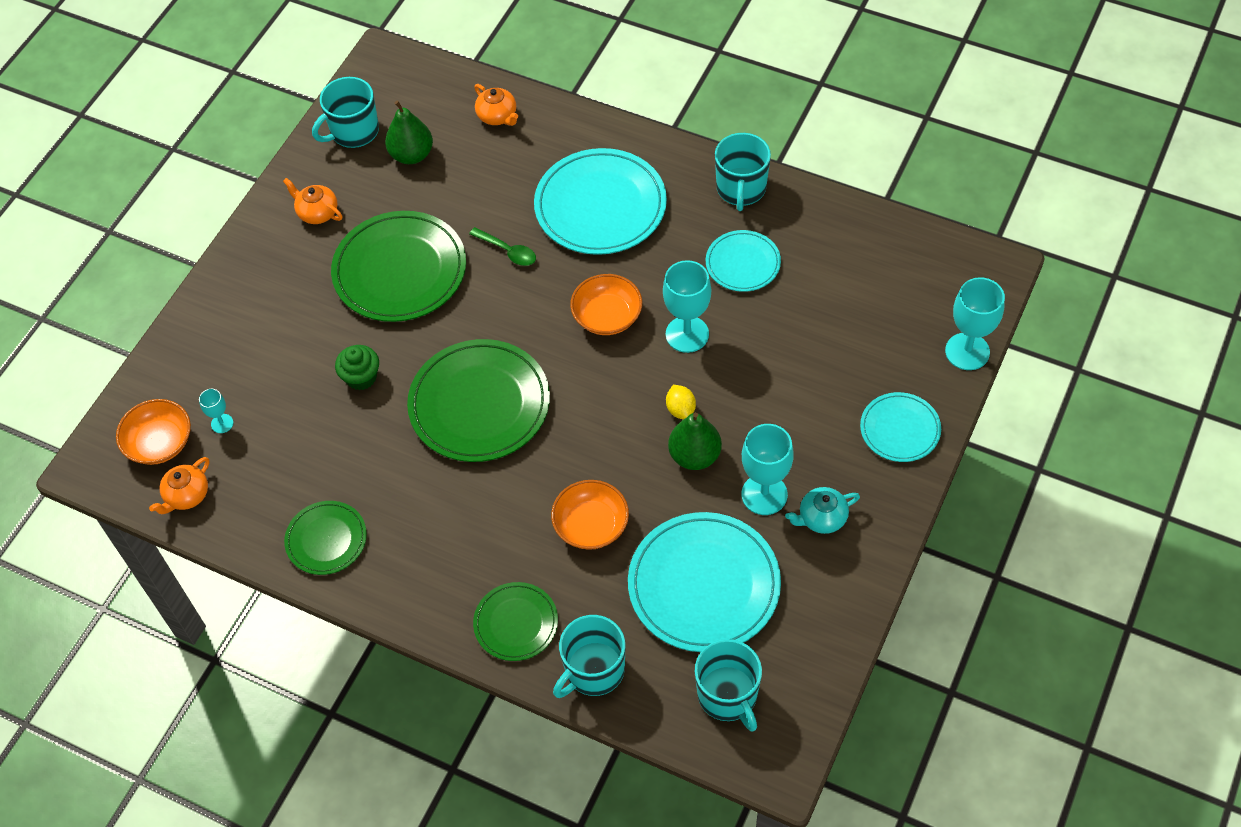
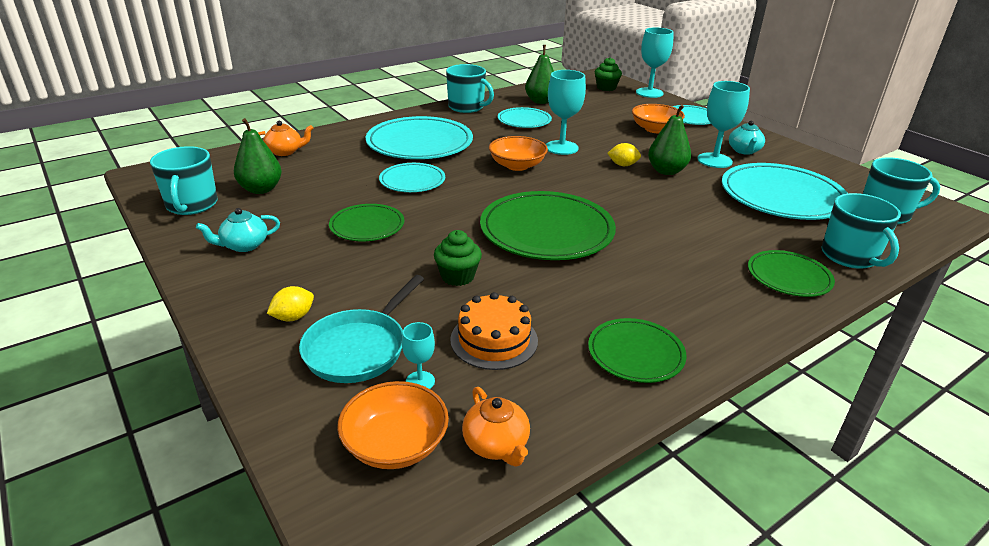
camera: 65 degrees left, 25 degrees down
(236, 369) = (359, 348): none -> turquoise pan
(247, 309) = (293, 317): none -> yellow lemon
(291, 443) = (494, 340): none -> orange cake
(317, 212) = (244, 245): orange teapot -> turquoise teapot
(400, 270) = (367, 226): green plate -> green plate, size x0.55
(508, 251) = (412, 181): green spoon -> turquoise plate
(591, 525) = (704, 220): orange bowl -> orange bowl (655, 129)
(825, 249) = (541, 101): none -> green pear
(944, 295) = (606, 88): none -> green cupcake

